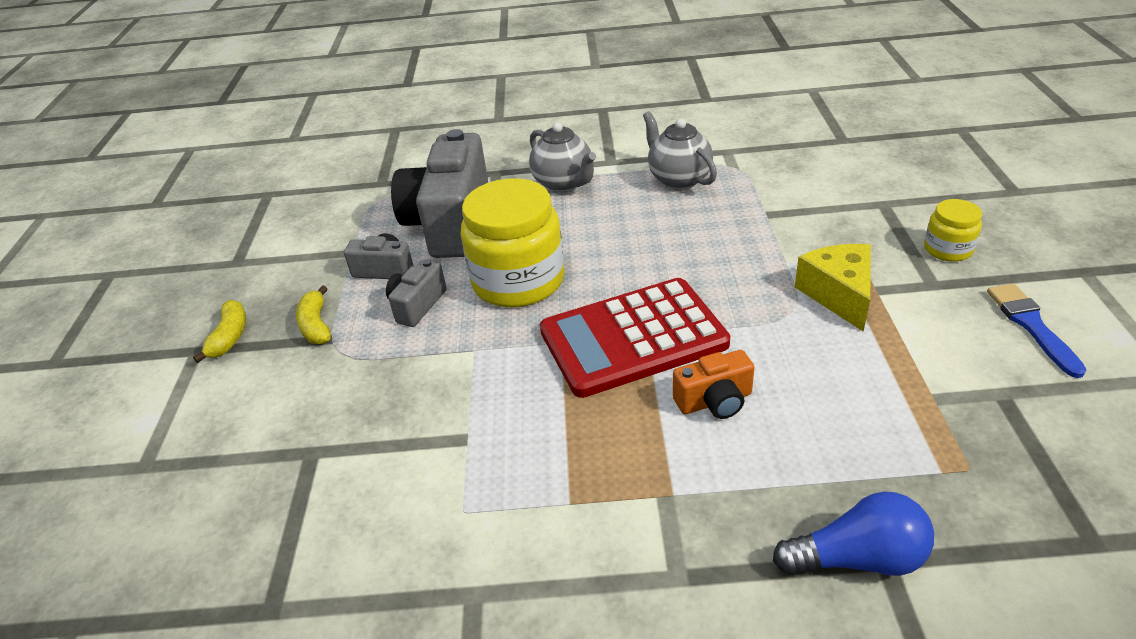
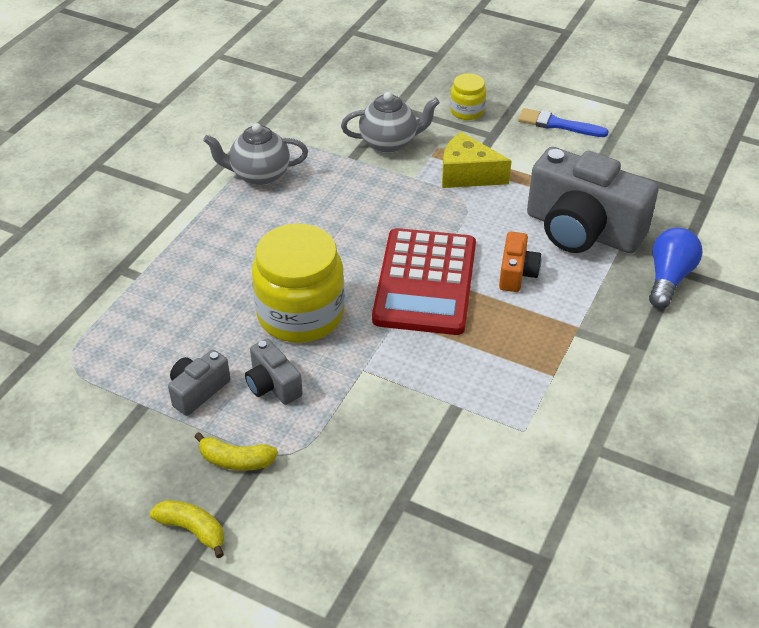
camera: 65 degrees left, 5 degrees up
(451, 223) = (171, 325): grey camera -> grey camera (582, 230)
(564, 183) = (189, 236): grey teapot -> grey teapot (389, 143)

